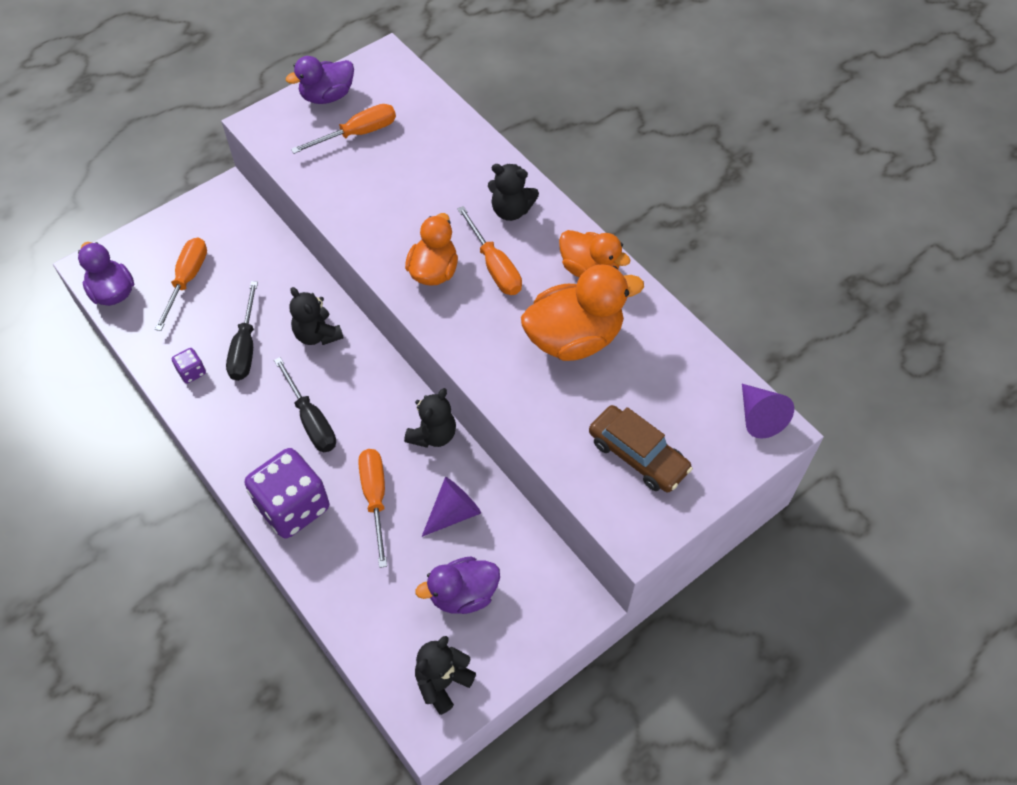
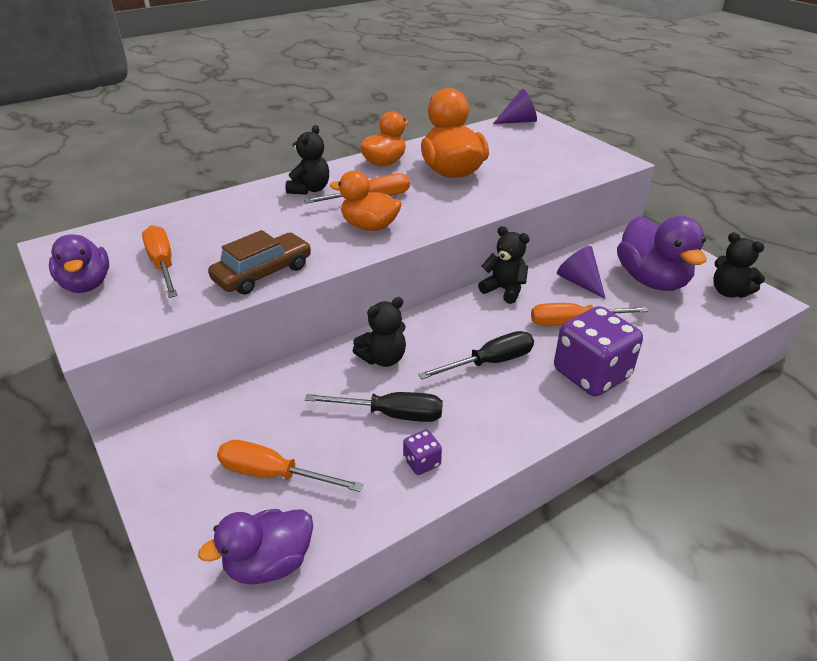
camera: 85 degrees left, 20 degrees down
(463, 594) = (651, 280): purple duck -> purple duck, size x1.53
(638, 455) = (554, 157): brown car -> brown car (263, 273)

